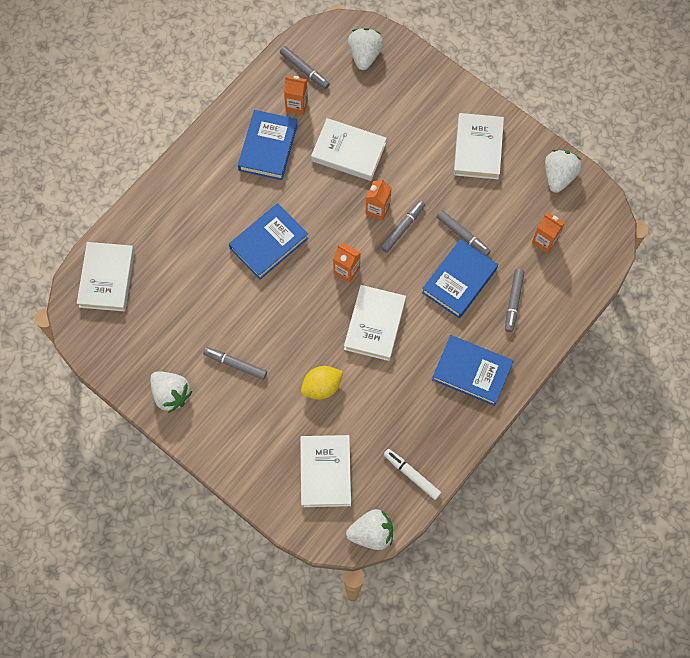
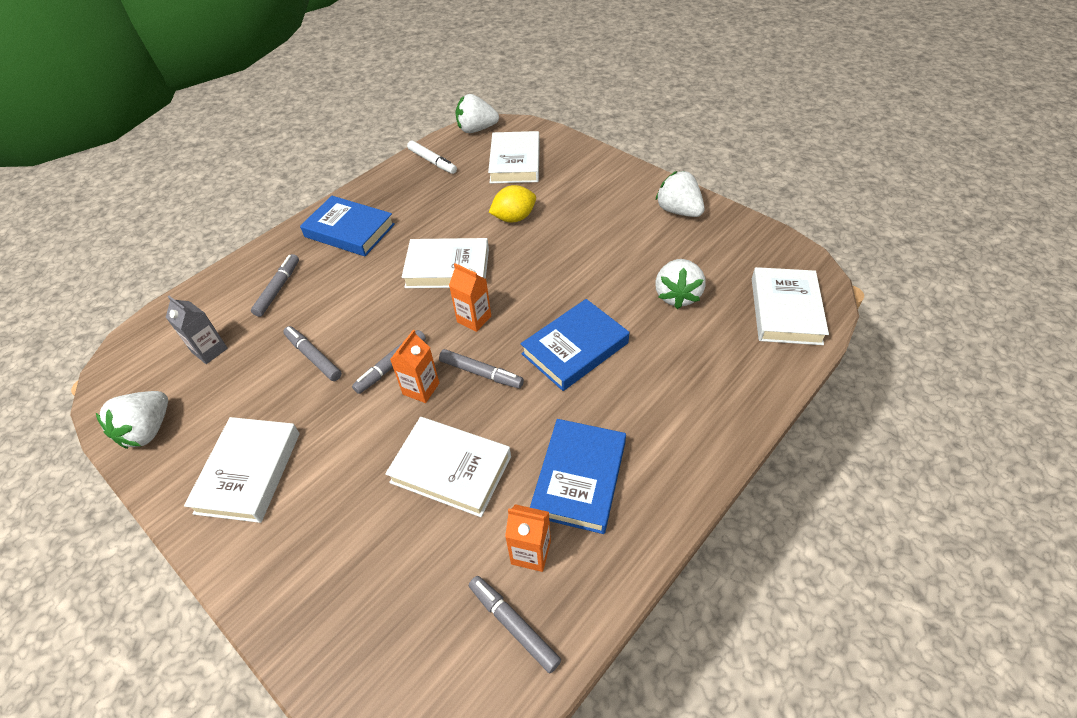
camera: 175 degrees left, 20 degrees down
(235, 364) = (610, 234): grey marker -> grey marker (481, 373)
(364, 55) = (394, 656): white strawberry -> white strawberry (677, 295)
(375, 324) = (447, 268): white book -> white book turned 75 degrees clockwise
(459, 280) = (335, 309): blue book -> none
(544, 241) = (210, 350): orange carton -> grey carton

